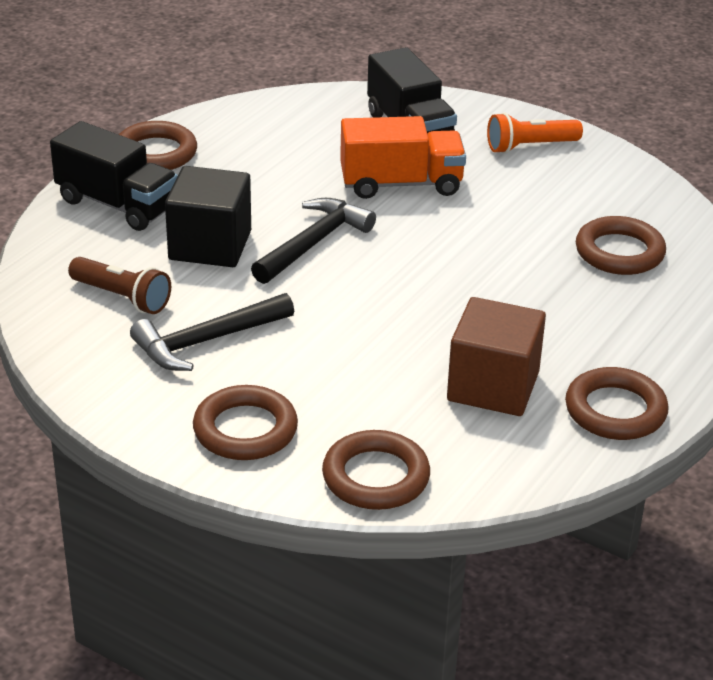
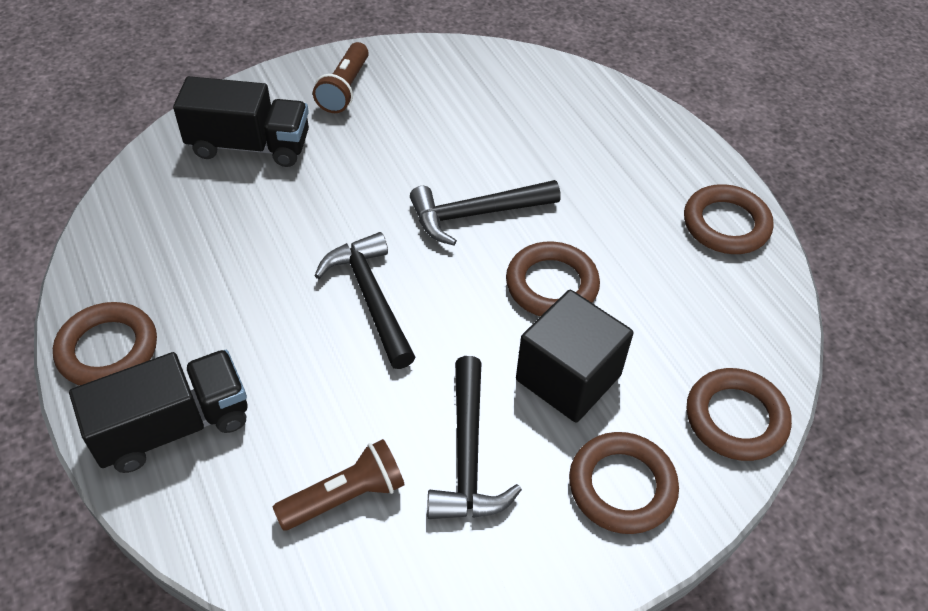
camera: 60 degrees left, 15 degrees up
(210, 245) = (312, 379): black cube -> black cube (568, 377)
(401, 184) = (329, 193): orange truck -> none
(461, 263) = (476, 214): none -> black hammer
(493, 386) = (656, 280): brown cube -> none
(529, 146) = (344, 89): orange flashlight -> brown flashlight
(619, 252) = (530, 117): brown ring -> brown ring (551, 285)

